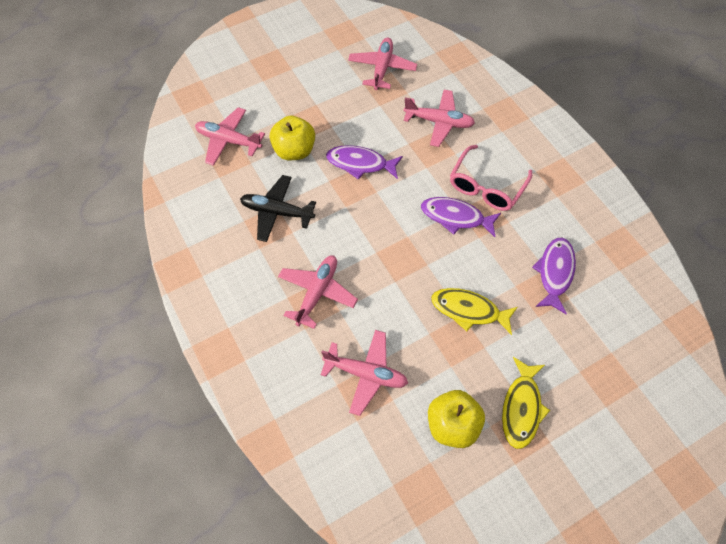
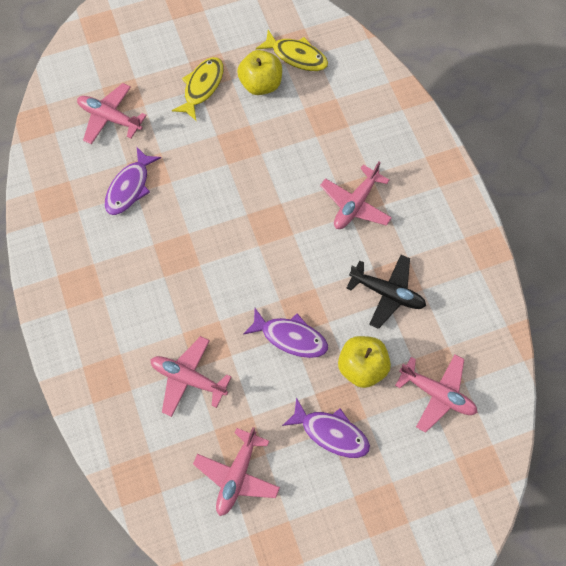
camera: 170 degrees left, 5 degrees up
(366, 373) = (322, 130): pink plane -> pink plane (110, 118)
(456, 217) = (205, 257): purple fish -> purple fish (331, 432)
(469, 310) = (220, 167): yellow fish -> yellow fish (296, 56)
(486, 186) = (162, 286): pink glasses -> none

